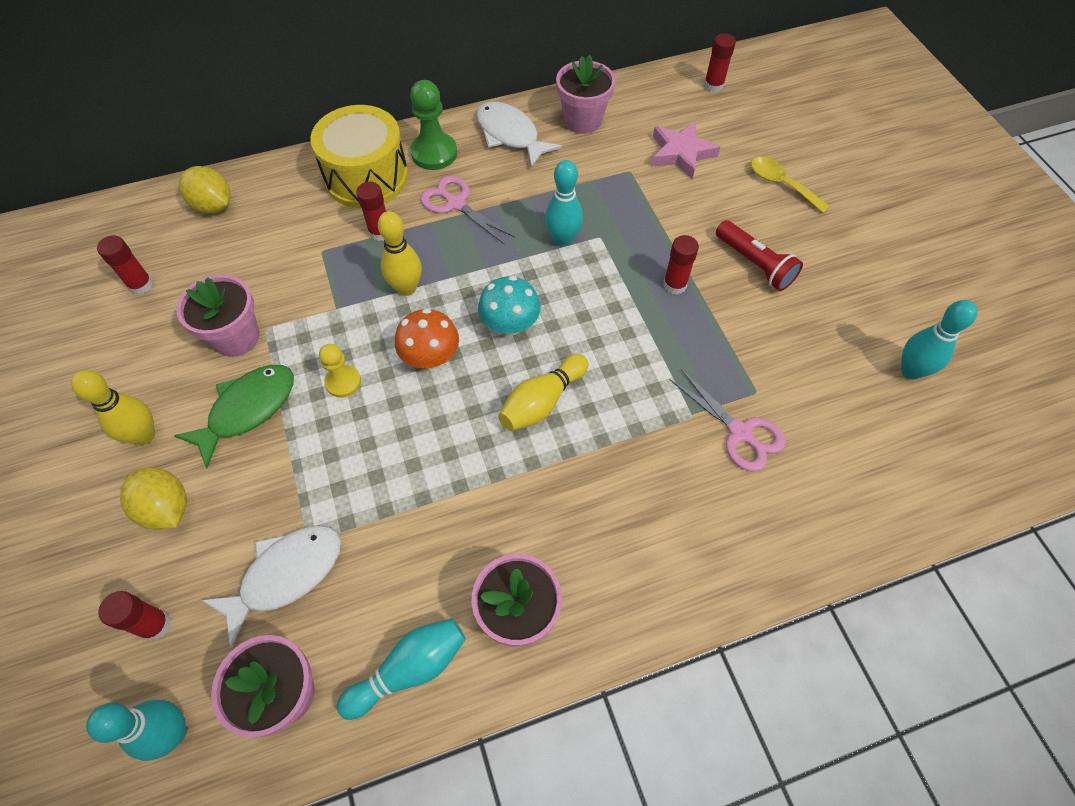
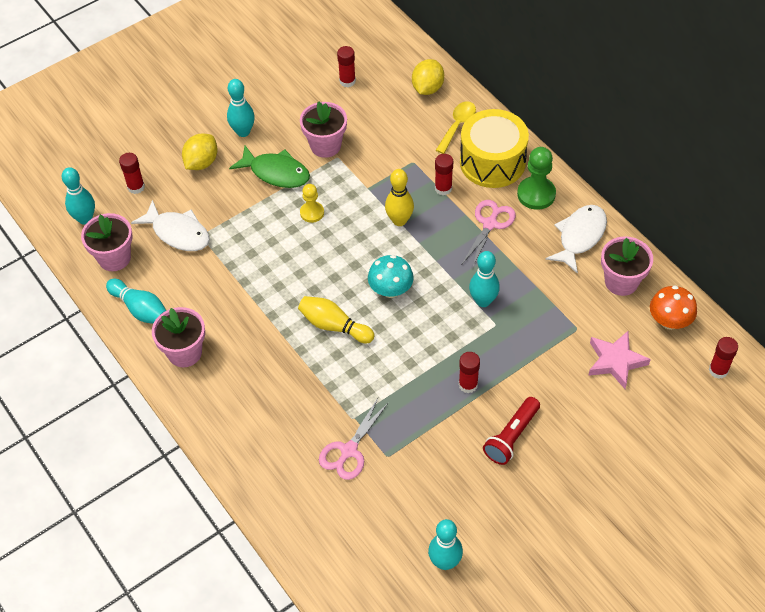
camera: 75 degrees right, 5 degrees down
(144, 435) = (243, 132): yellow bowling pin -> turquoise bowling pin
(431, 357) = (347, 253): orange mushroom -> orange mushroom (669, 321)
(782, 184) = (613, 444): yellow spoon -> yellow spoon (457, 126)

